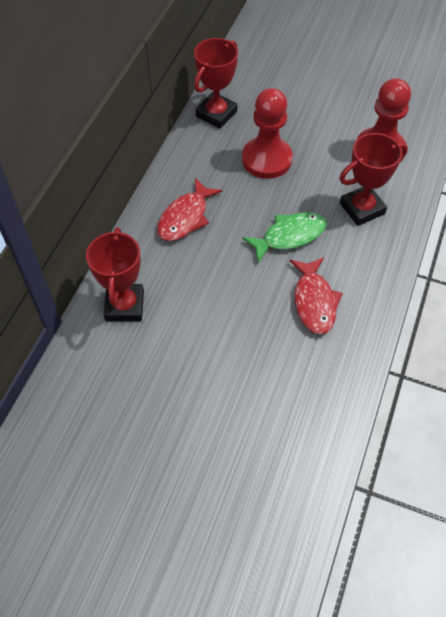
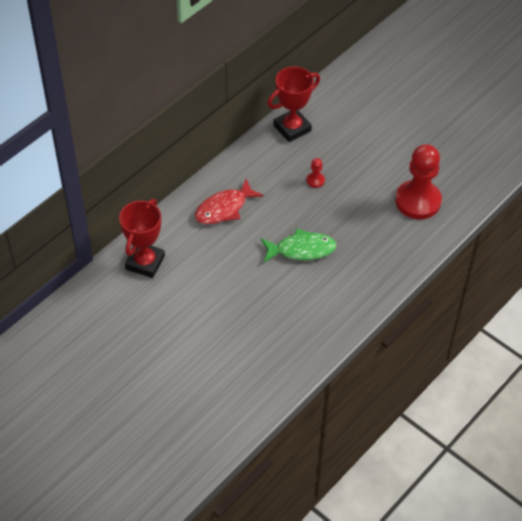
camera: 20 degrees right, 5 degrees down
(267, 159) = (315, 180): red pawn -> red pawn, size x0.41
(314, 301) = (294, 306): red fish -> none
(362, 208) = (374, 246): red trophy -> none

